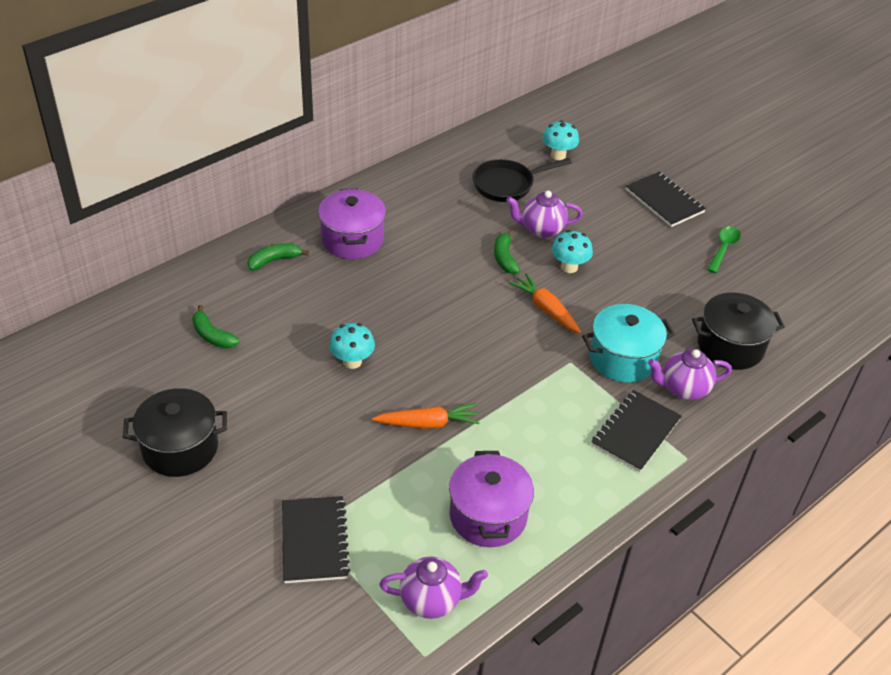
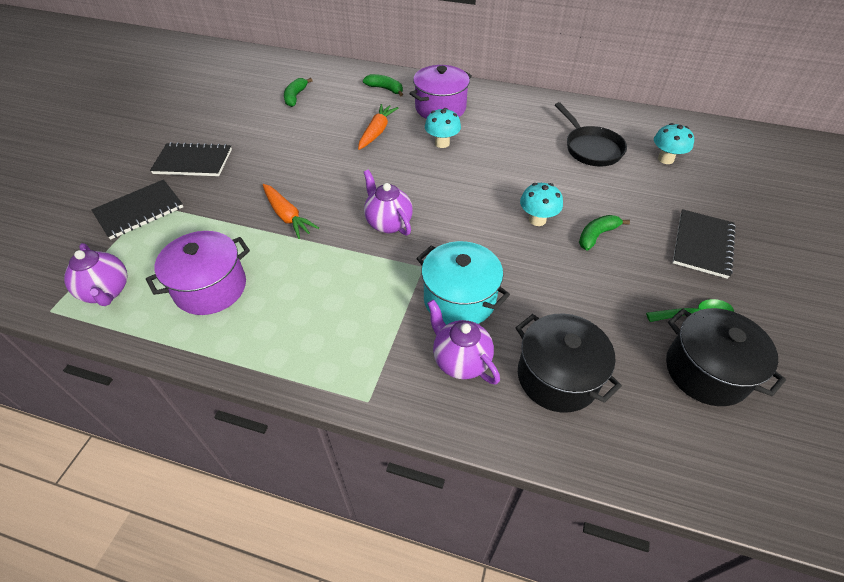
camera: 60 degrees right, 5 degrees up
(180, 448) = (190, 126): black pot -> black pot (706, 371)
(352, 361) = (320, 157): turquoise mushroom -> turquoise mushroom (442, 143)
(504, 258) = (505, 181): green banana -> green banana (596, 235)
(507, 184) = (591, 148): black pan -> black pan turned 150 degrees counterclockwise
(541, 229) = (562, 186): purple teapot -> purple teapot (388, 223)
(545, 309) = (471, 227): orange carrot -> orange carrot (377, 131)
(635, 432) = (372, 346): black notebook -> black notebook (193, 161)

